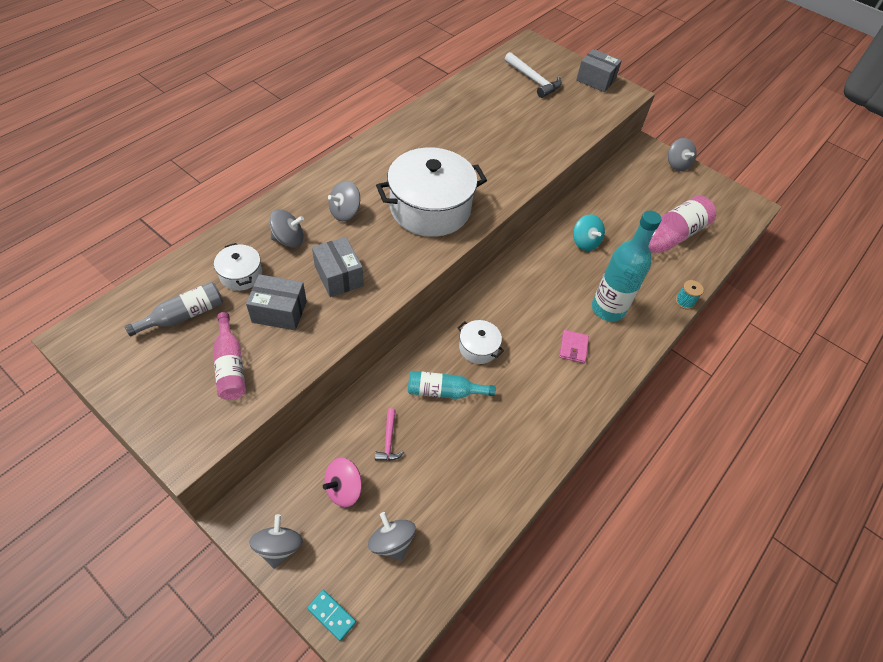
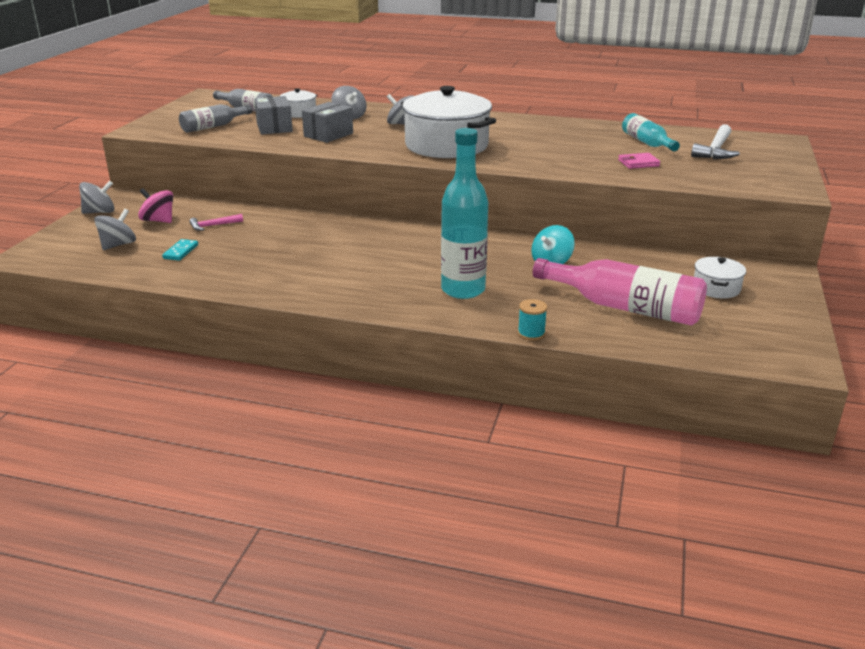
camera: 70 degrees right, 25 degrees down
(230, 365) = (213, 126): pink bottle -> grey bottle
(331, 615) = (50, 238): turquoise domino -> turquoise domino (181, 252)
(444, 391) = (280, 235): turquoise bottle -> turquoise bottle (647, 143)
(478, 348) = (342, 239): white pot -> white pot (716, 288)
(573, 347) = (387, 280): pink wallet -> pink wallet (638, 163)
(595, 80) = (783, 174): grey box -> none
(677, 164) = (791, 297): grey spinning top -> none

